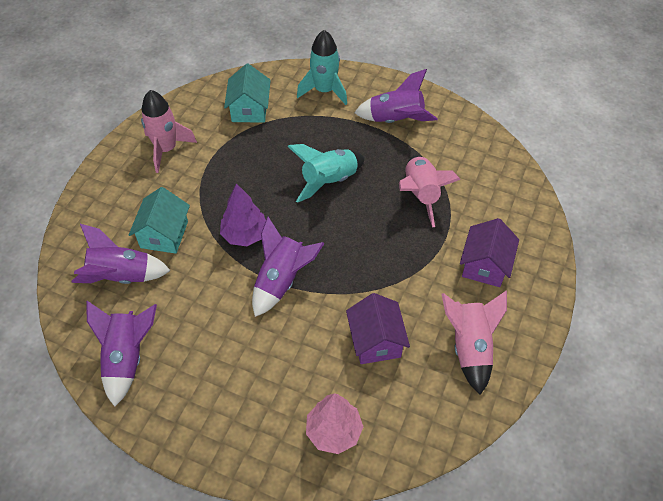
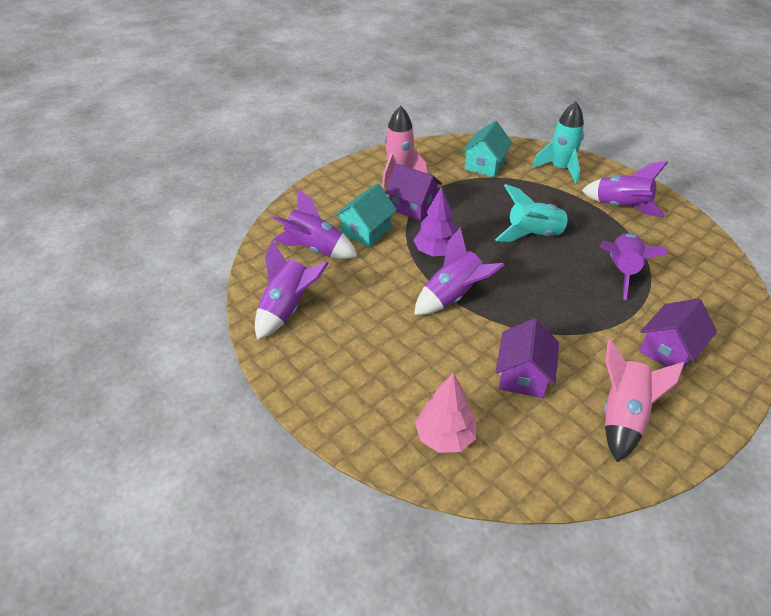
camera: 25 degrees right, 10 degrees down
(198, 187) = (412, 206): none -> purple house
(420, 194) = (622, 271): pink rocket -> purple rocket

